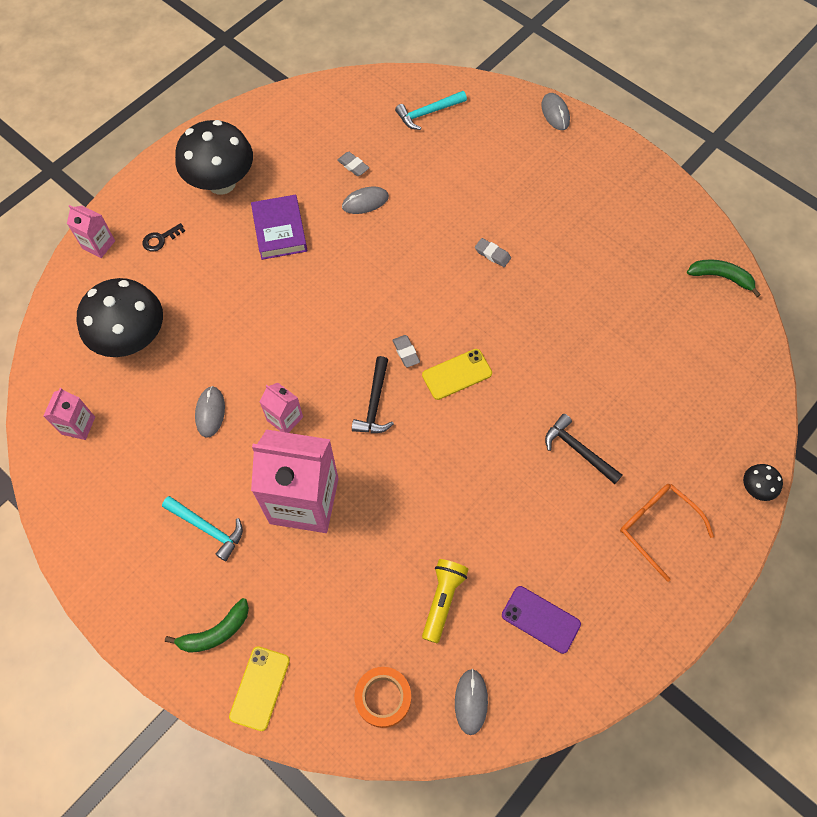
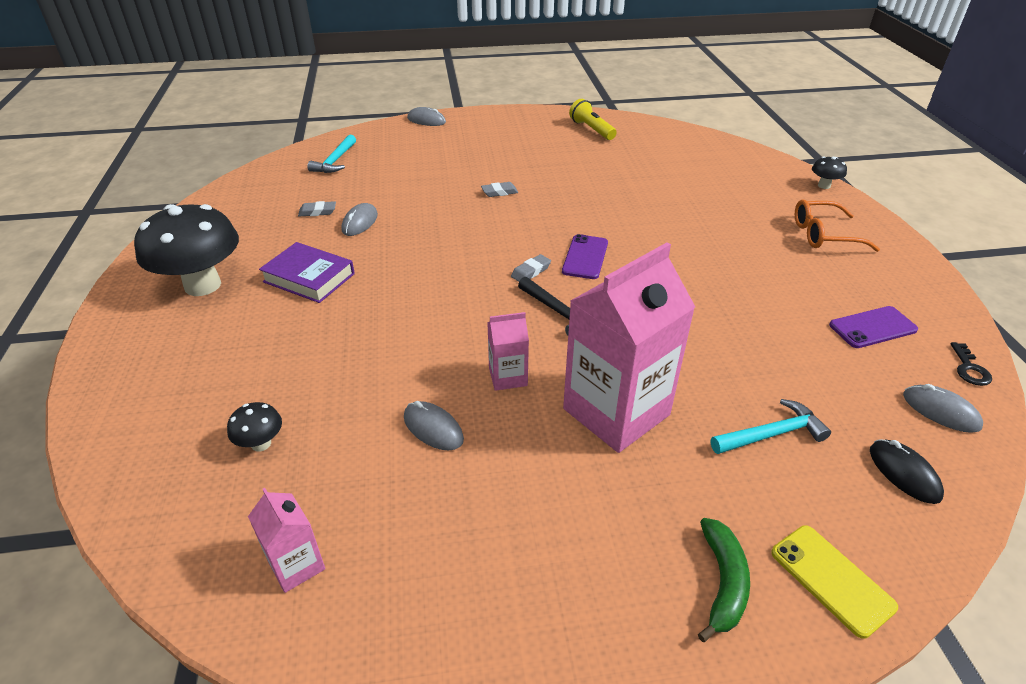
camera: 50 degrees left, 25 degrees down
(98, 245) = (109, 407): pink carton -> none
(132, 339) = (261, 444): black mushroom -> black mushroom, size x0.43
(160, 239) = (186, 356): black key -> black key (969, 368)
(207, 528) = (574, 511): turquoise hammer -> turquoise hammer (771, 434)
(383, 698) = (904, 473): orange tape -> black mouse
(406, 352) = (531, 271): grey eraser -> grey eraser turned 60 degrees counterclockwise
(442, 600) = (811, 374): yellow flashlight -> yellow flashlight (591, 130)
(457, 374) = (585, 257): yellow phone -> purple phone
(578, 450) = (721, 236): black hammer -> none
(721, 277) = (641, 127): green banana -> none

